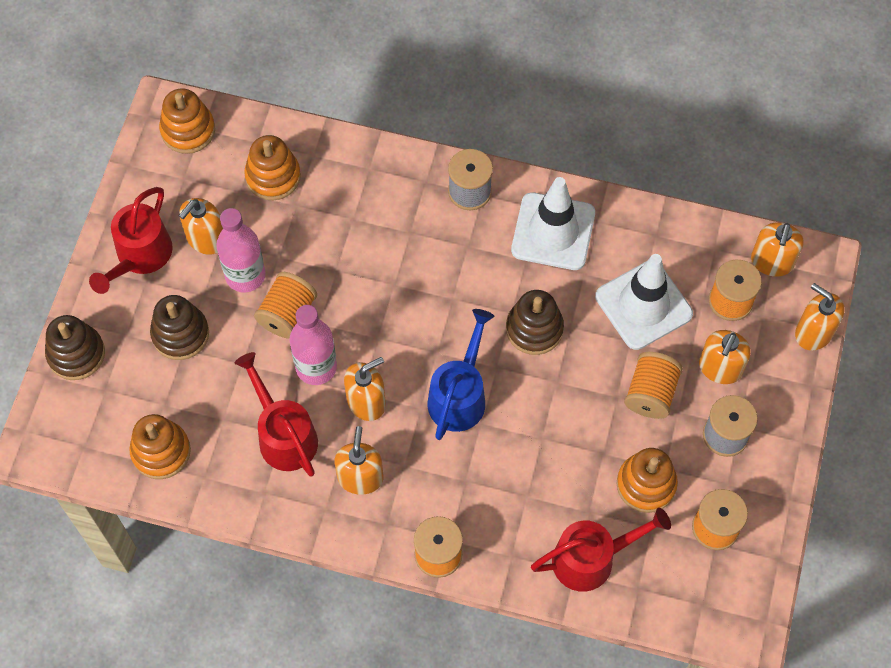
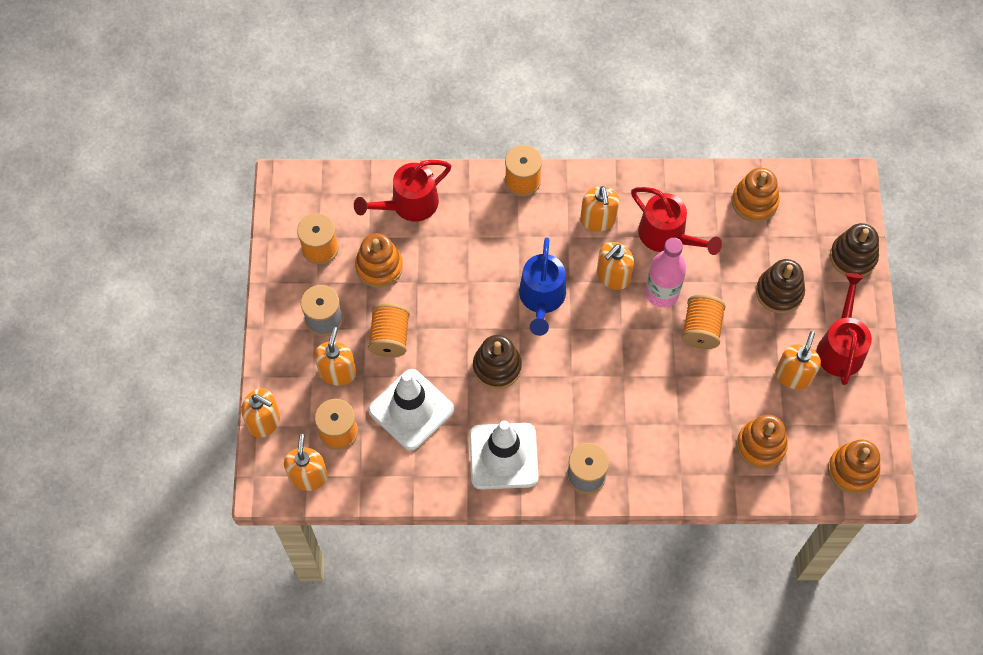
camera: 165 degrees right, 0 degrees up
(245, 275) = (748, 352): pink bottle -> none

